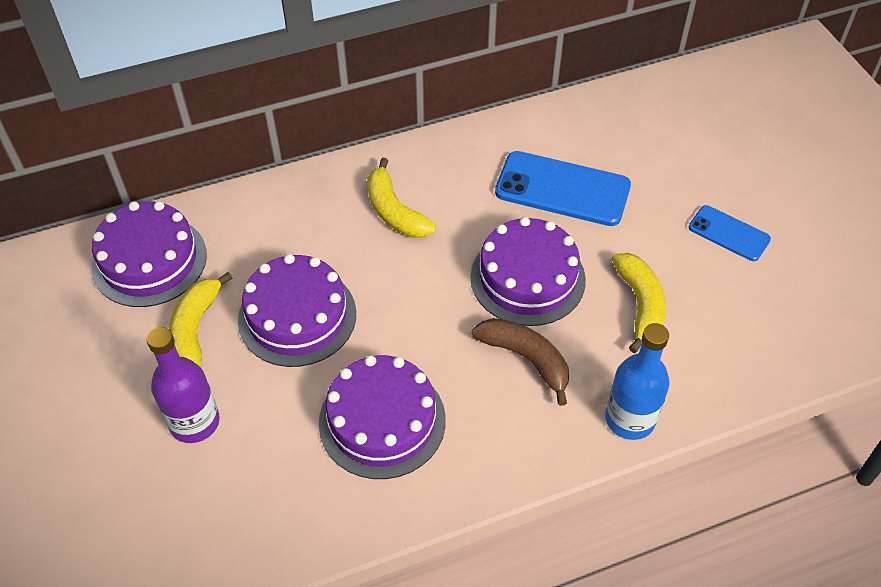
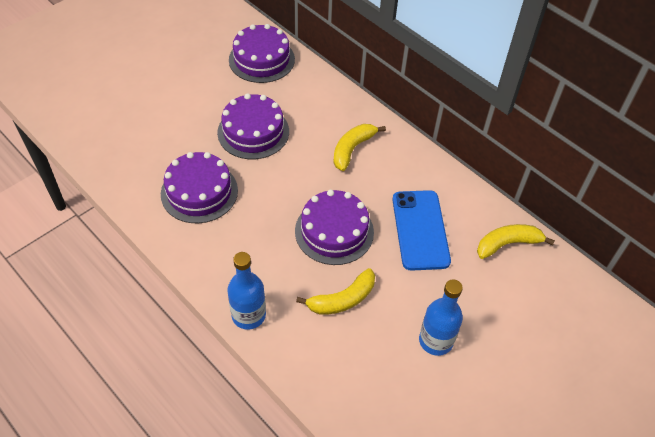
camera: 65 degrees right, 0 degrees up
(194, 422) = (168, 115): purple bottle -> none
(195, 329) = (225, 94): yellow banana -> yellow banana (507, 244)
(526, 359) = (271, 248): brown banana -> none
(729, 233) = (435, 340): blue phone -> blue bottle

